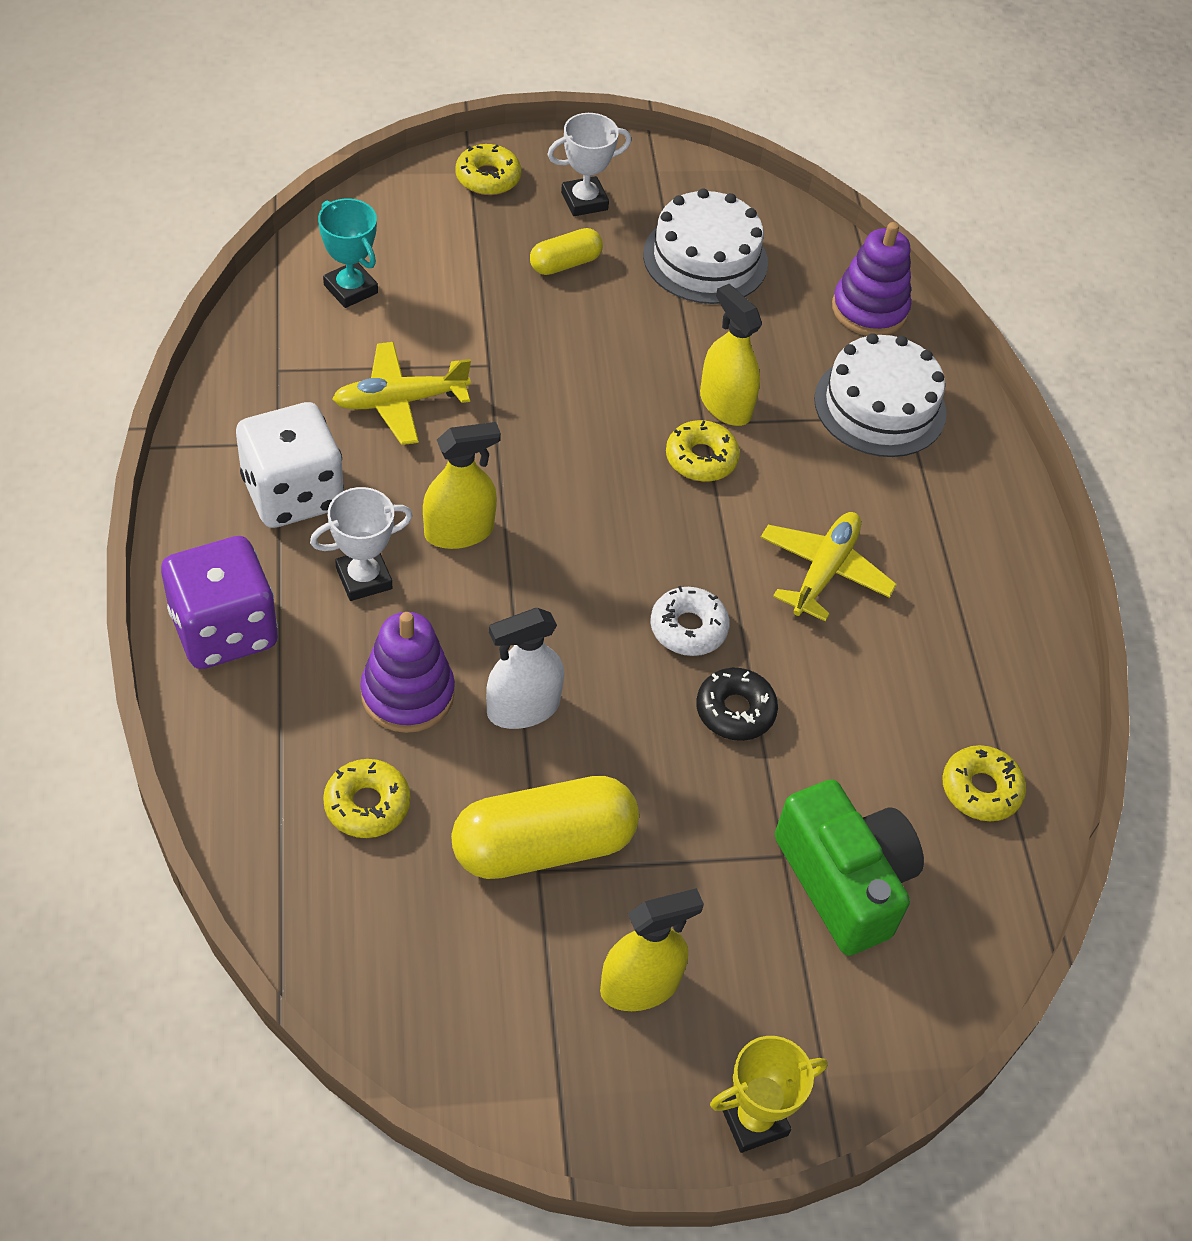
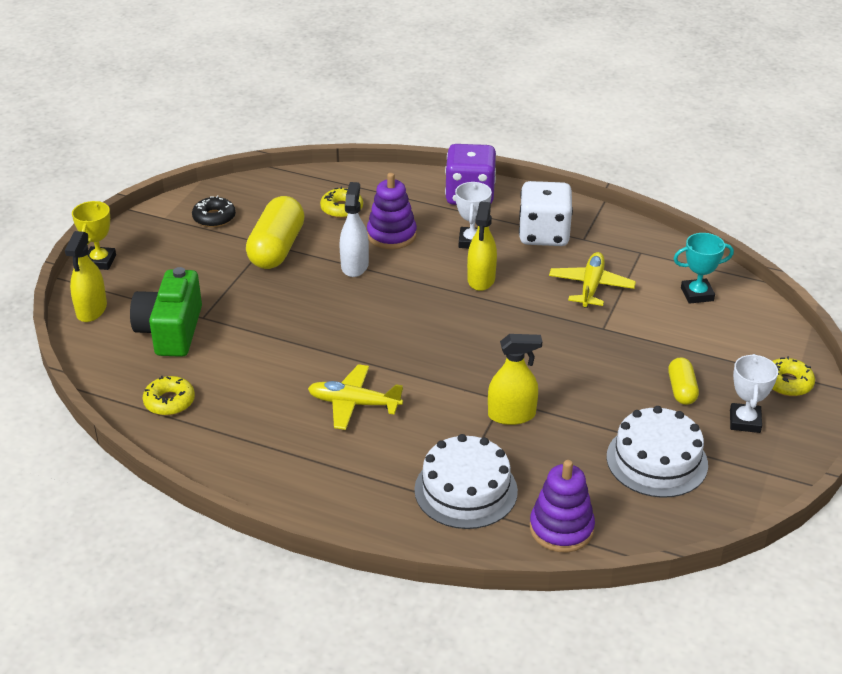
camera: 125 degrees right, 15 degrees down
(640, 985) = (186, 252): yellow spray bottle -> yellow spray bottle (91, 310)
(688, 628) = (357, 336): white donut -> none
(701, 458) = (474, 387): yellow donut -> none
(735, 710) = (294, 333): black donut -> black donut (214, 217)
(824, 571) = (354, 404): yellow plane -> yellow plane turned 135 degrees clockwise
(844, 881) = (171, 331): green camera -> green camera turned 90 degrees clockwise

